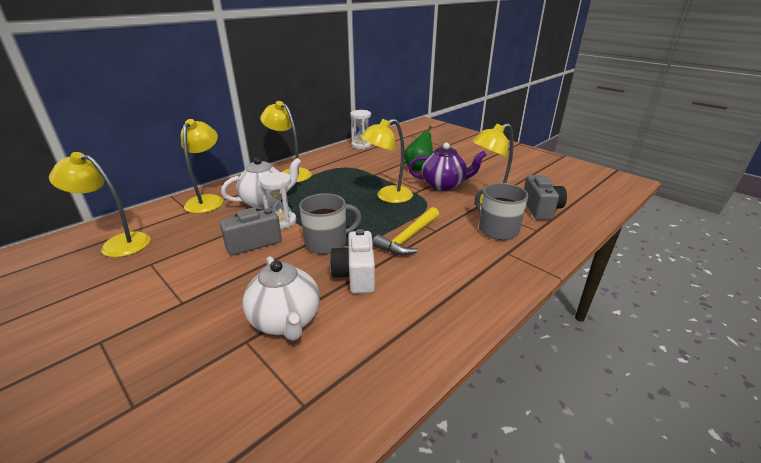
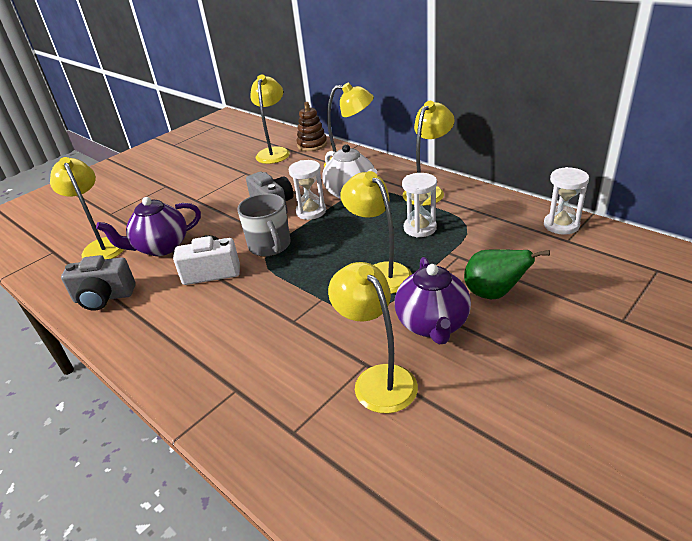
camera: 90 degrees right, 5 degrees up
(133, 219) = (312, 145): none -> brown stacking toy
(242, 392) = (102, 246): none -> yellow lamp
(286, 321) = (161, 247): white teapot -> purple teapot
(340, 180) = (420, 228): none -> white hourglass
(408, 238) = (276, 300): yellow hammer -> none
(497, 229) = (295, 383): grey mug -> none
(541, 209) = (366, 449): grey camera -> grey camera (104, 297)

